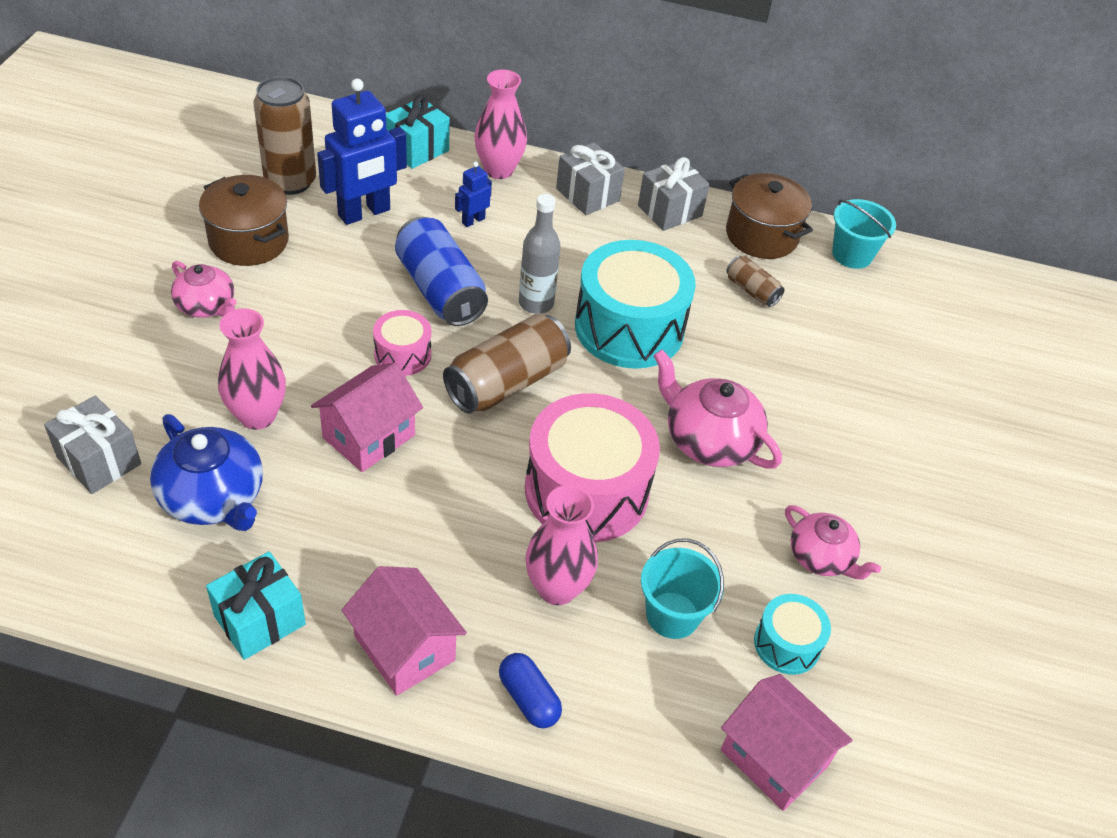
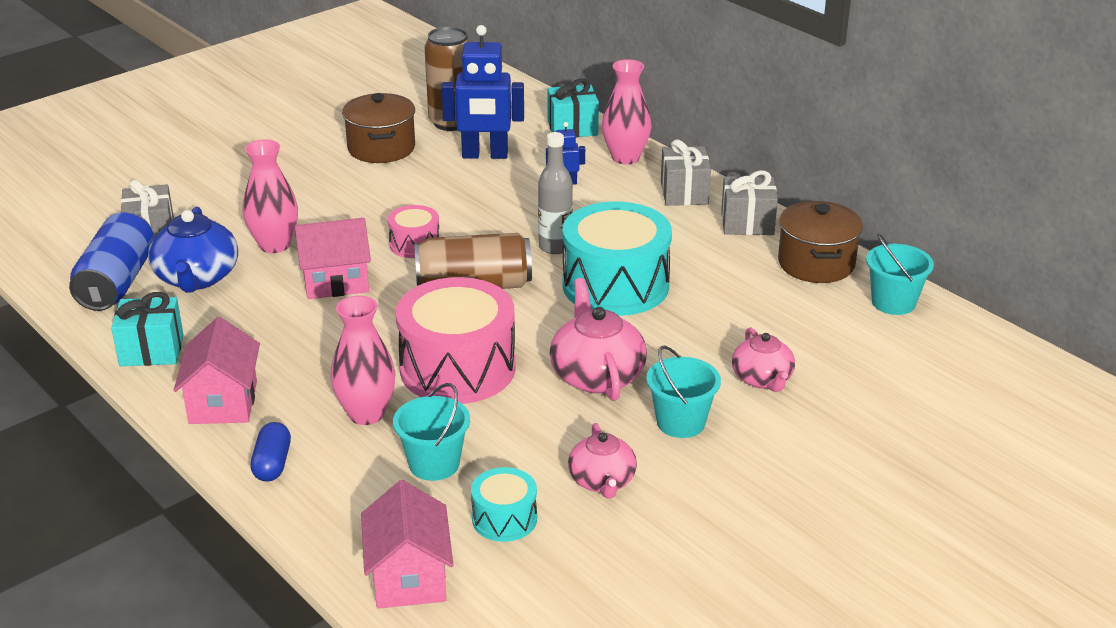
camera: 40 degrees right, 15 degrees down
(206, 306) = (311, 176): pink teapot -> pink teapot (762, 379)
(440, 290) = (488, 216): blue can -> blue can (117, 282)
(752, 290) = (759, 296): brown can -> none
(819, 460) = (680, 422): none -> turquoise bucket

